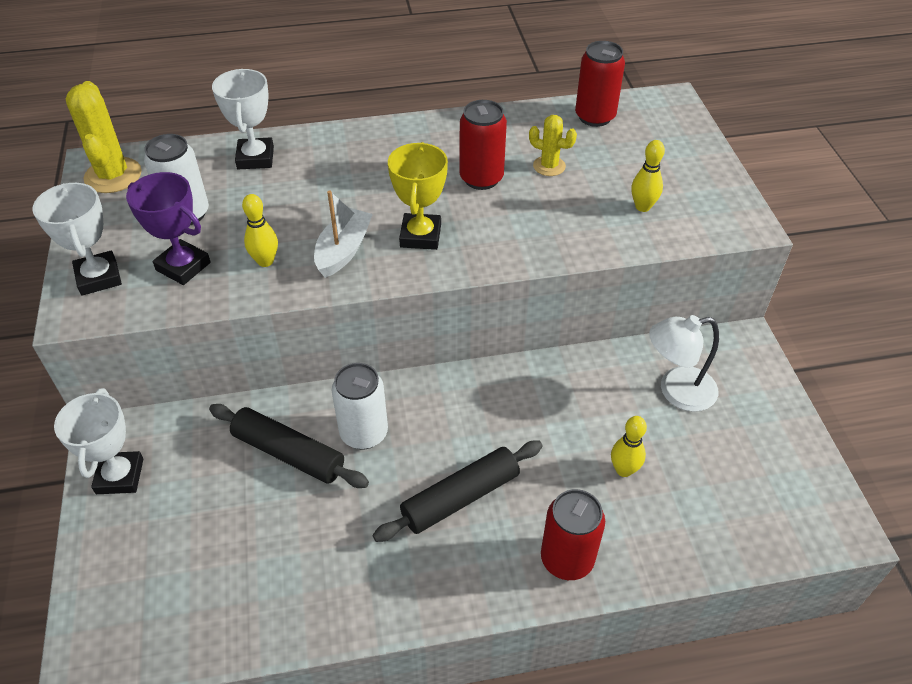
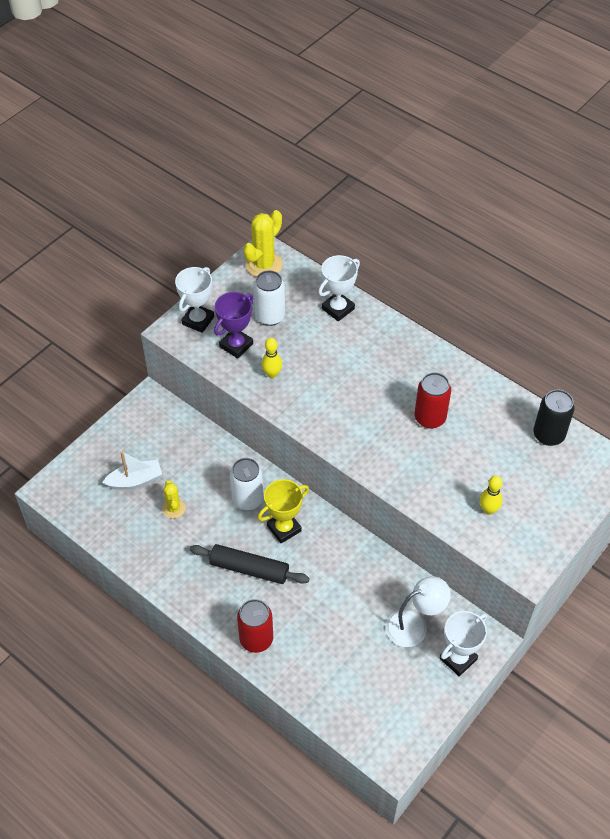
camera: 50 degrees right, 5 degrees up
(120, 476) = (135, 423): white trophy -> white trophy (458, 658)
(183, 266) = (236, 345): purple trophy -> purple trophy turned 45 degrees clockwise
(288, 453) = (207, 477): black rolling pin -> none
(343, 250) = (311, 399): white boat -> white boat (135, 480)
(420, 236) = (356, 423): yellow trophy -> yellow trophy (284, 528)
(549, 166) = (475, 442): yellow cactus -> yellow cactus (173, 508)
(595, 117) = (548, 435): red can -> black can
(624, 470) = (334, 631): yellow bowling pin -> none
(676, 391) = (414, 625): white lamp -> white lamp turned 120 degrees clockwise

